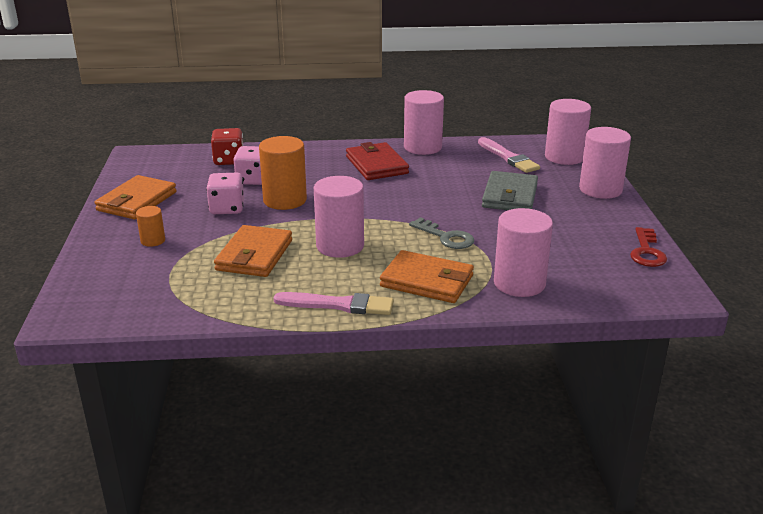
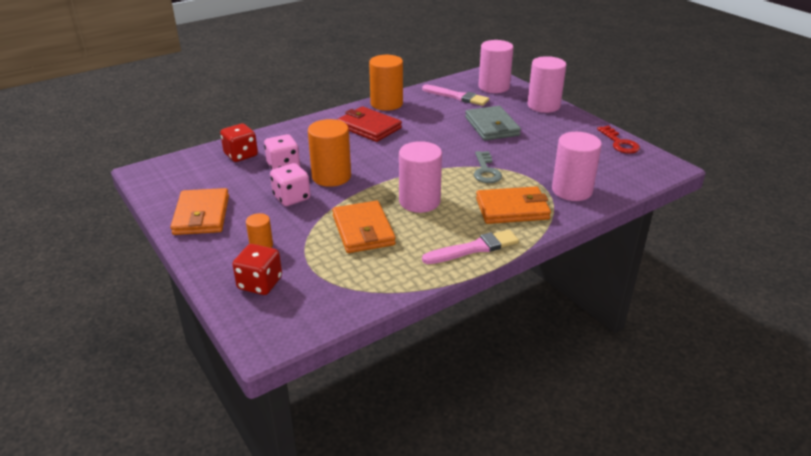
camera: 30 degrees left, 5 degrees up
(114, 271) = (260, 283): none -> red dice
(422, 147) = (386, 104): pink cylinder -> orange cylinder
(446, 237) = (486, 171): grey key -> grey key turned 75 degrees clockwise

